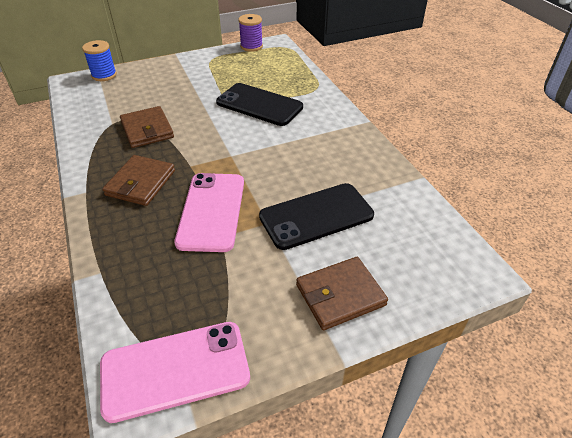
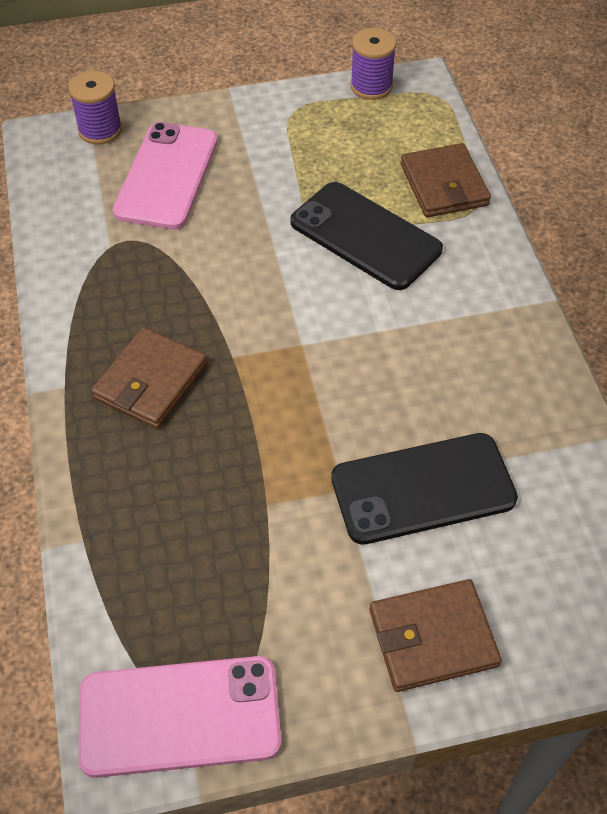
camera: 10 degrees right, 10 degrees up
(104, 75) = (100, 130): blue spool -> purple spool
(147, 130) = (168, 268): brown wallet -> brown wallet (444, 185)
(212, 211) = (258, 454): pink phone -> pink phone (167, 176)

